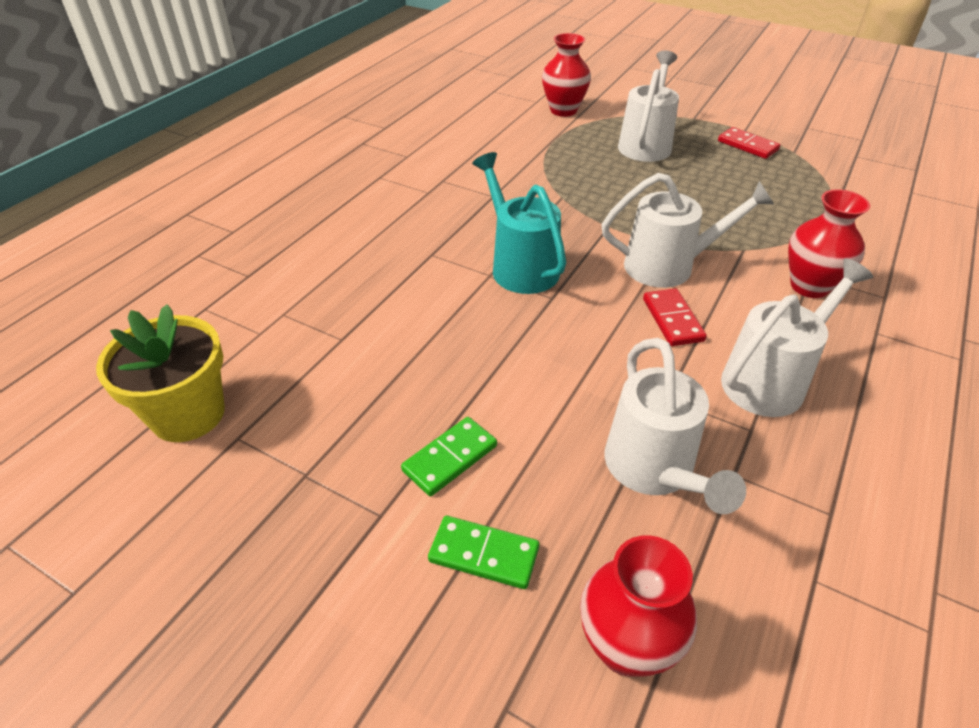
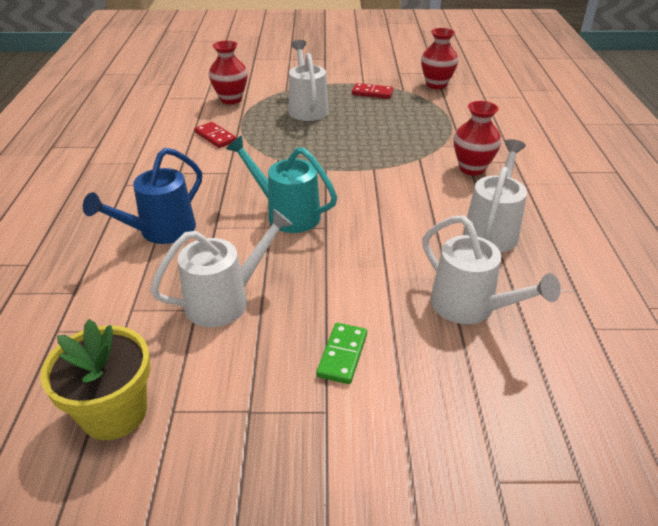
camera: 30 degrees left, 5 degrees down
(373, 240) = (160, 232): none -> blue watering can
(484, 554) = (412, 402): green domino -> none
(626, 646) = (532, 411): red vase -> red vase (436, 85)
(669, 266) = (384, 182): white watering can -> white watering can (226, 300)
(672, 320) = (411, 215): red domino -> red domino (215, 137)

